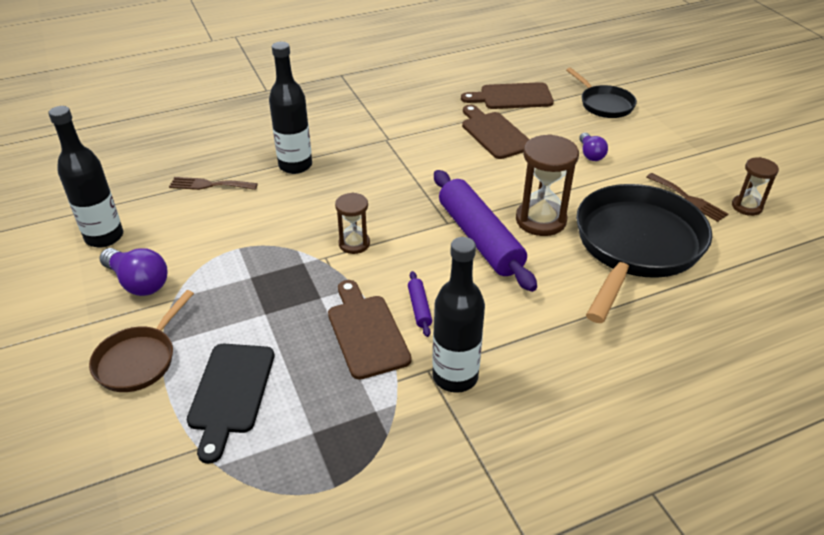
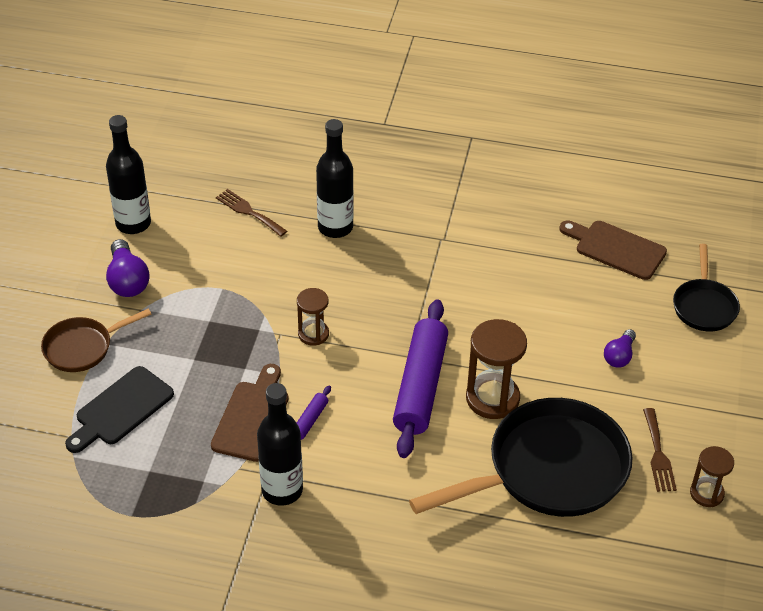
camera: 35 degrees right, 5 degrees up
(494, 133) = (550, 284): brown cutting board -> none

